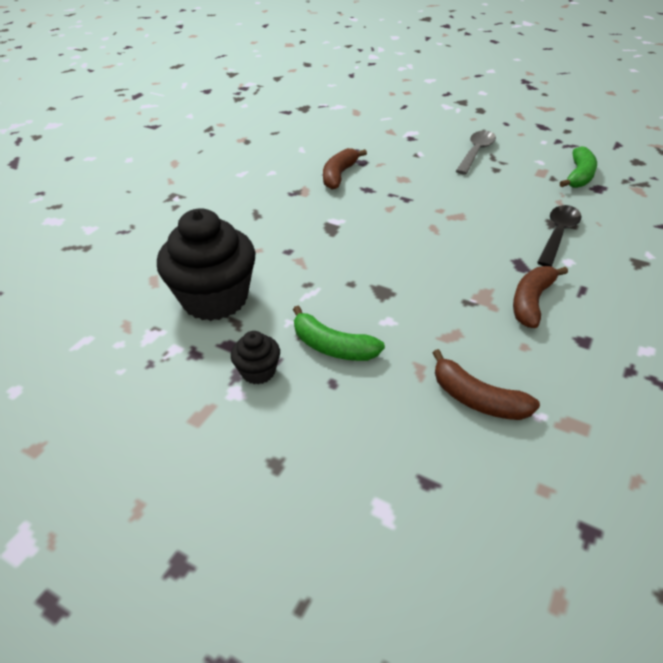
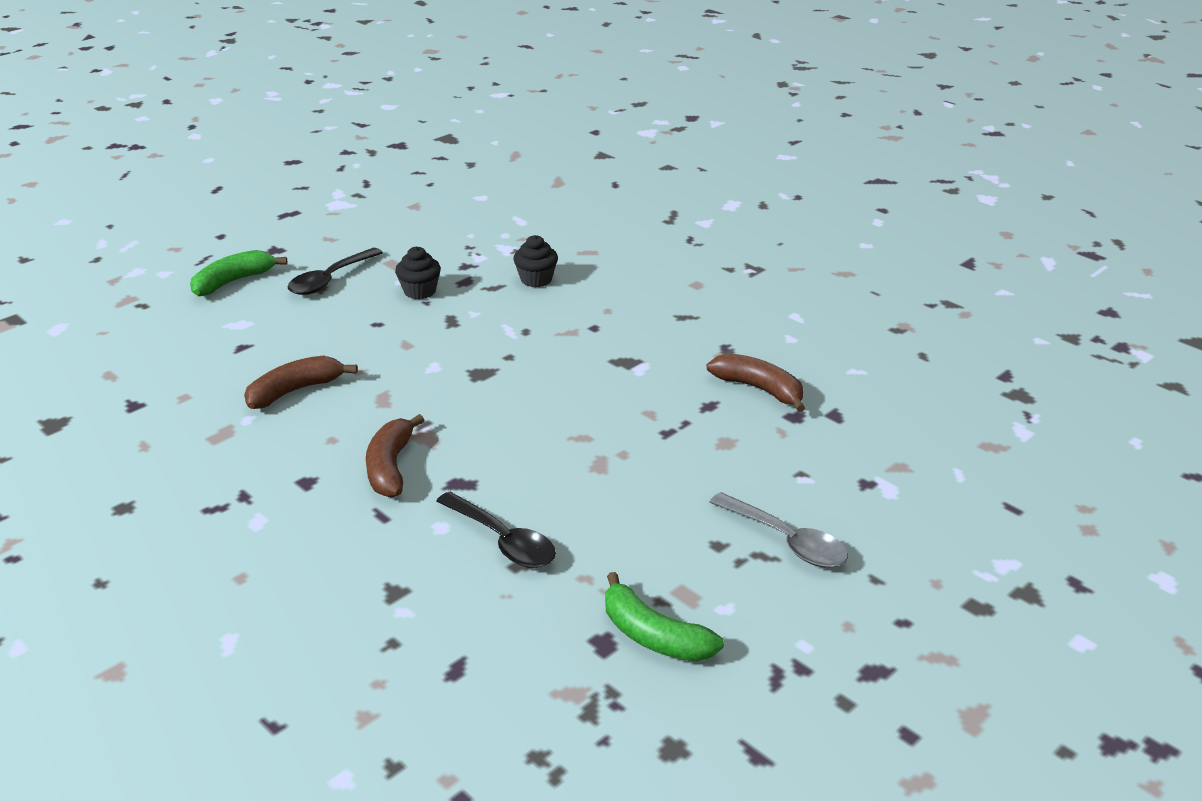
camera: 105 degrees right, 10 degrees down
(215, 299) = (536, 279): black cupcake -> black cupcake, size x0.46
(251, 461) = (330, 280): none -> black spoon
(332, 346) = (421, 330): green banana -> green banana (233, 282)
(531, 302) = (390, 467): brown banana -> brown banana turned 135 degrees counterclockwise

